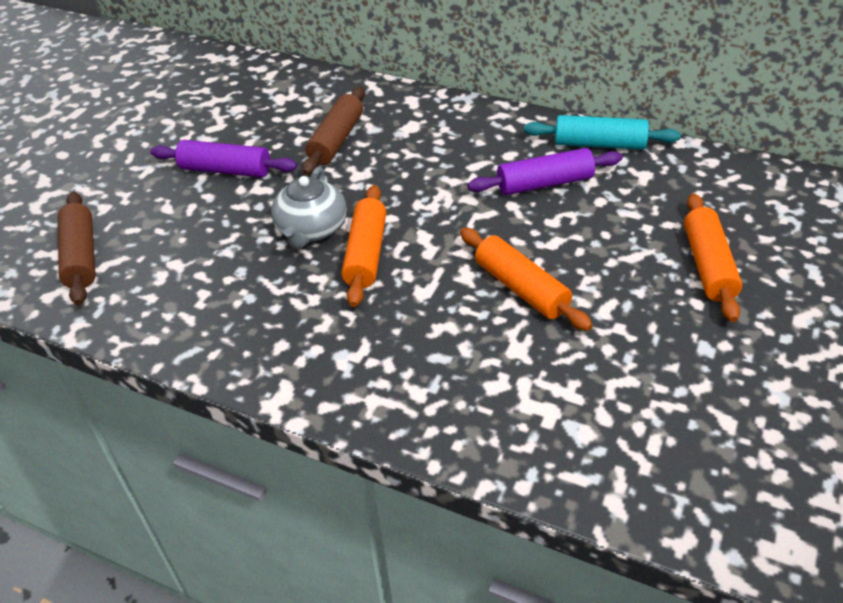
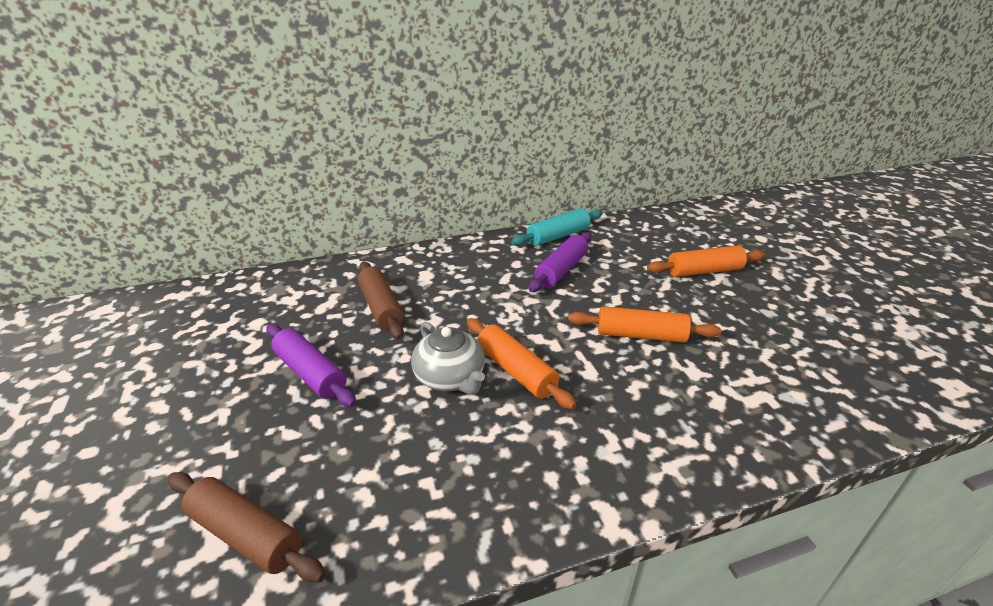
camera: 45 degrees left, 10 degrees down
(225, 170) = (310, 373): purple rolling pin -> purple rolling pin turned 75 degrees clockwise
(708, 265) = (704, 271): orange rolling pin -> orange rolling pin turned 60 degrees counterclockwise

